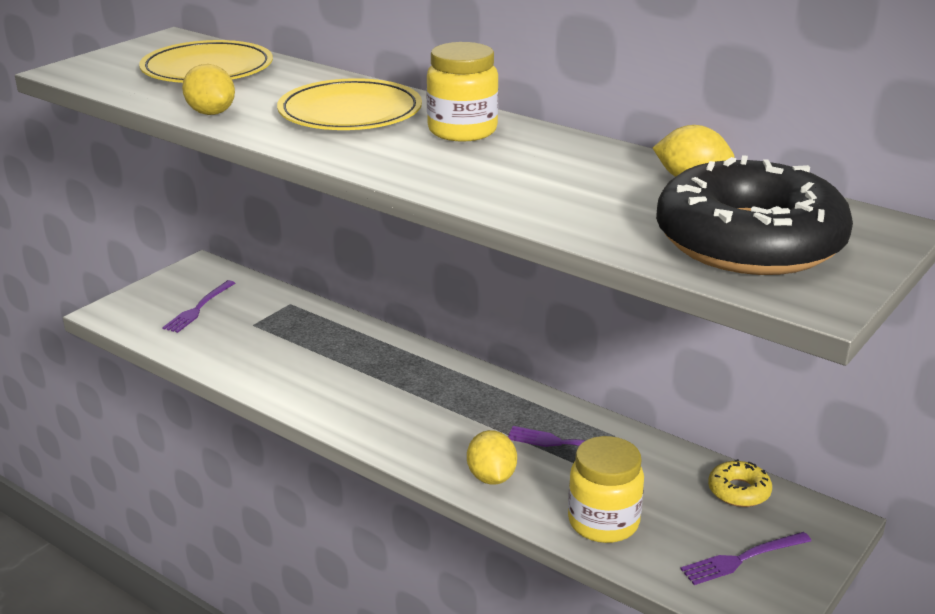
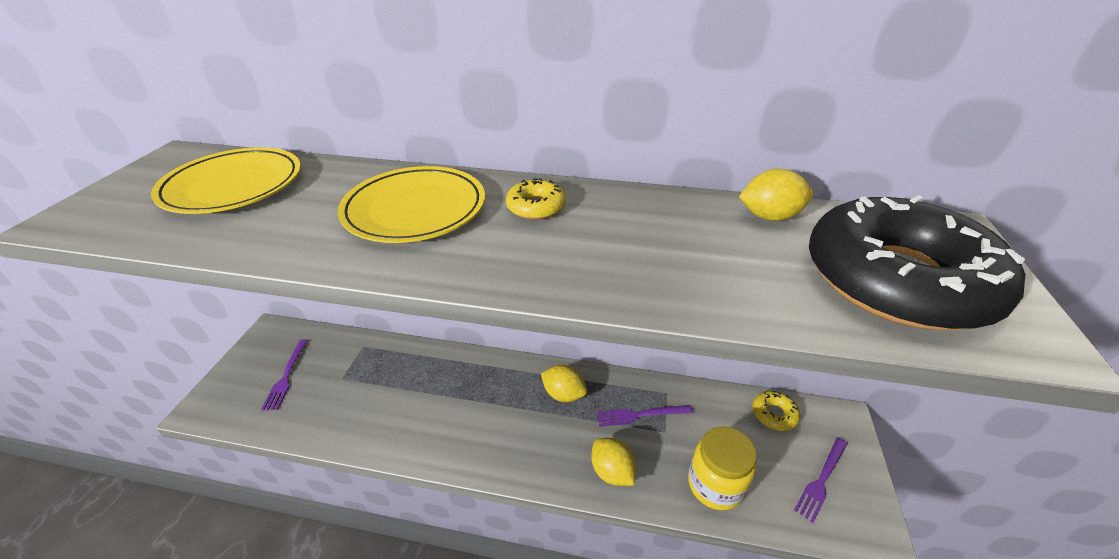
camera: 25 degrees left, 10 degrees up
(211, 113) = (265, 244): yellow lemon -> yellow lemon (563, 394)
(462, 131) = (536, 207): yellow jar -> yellow donut

